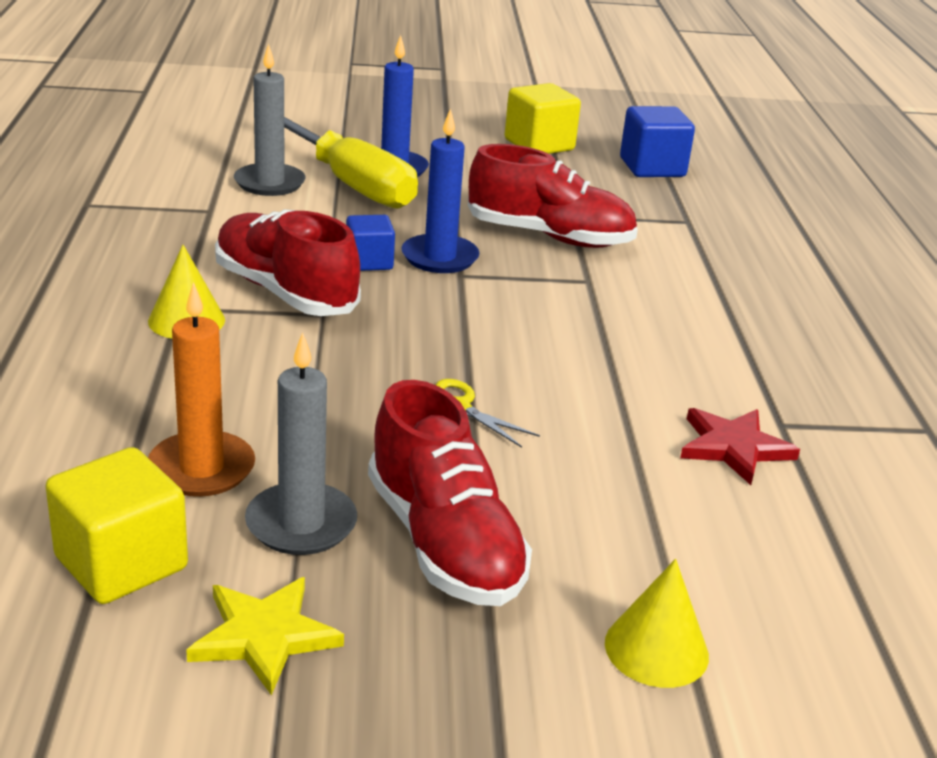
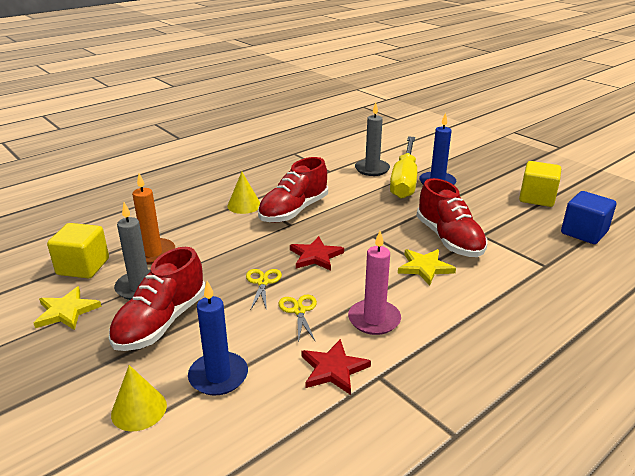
camera: 55 degrees right, 0 degrees up
(285, 292) = (293, 211): red shoe -> red shoe turned 150 degrees counterclockwise
(369, 262) = (347, 214): blue cube -> none
(439, 257) = (379, 225): blue candle -> blue candle (218, 376)
(448, 337) = (315, 256): none -> red star
(571, 412) = (299, 310): none -> yellow scissors
(591, 283) = (425, 268): none -> yellow star
(661, 371) = (374, 319): none -> pink candle

